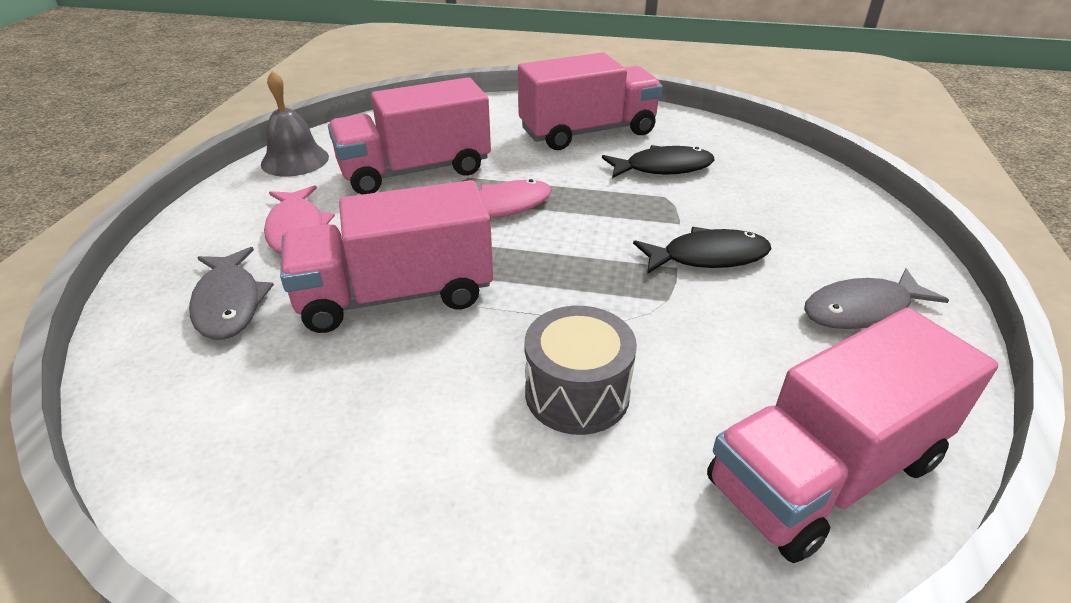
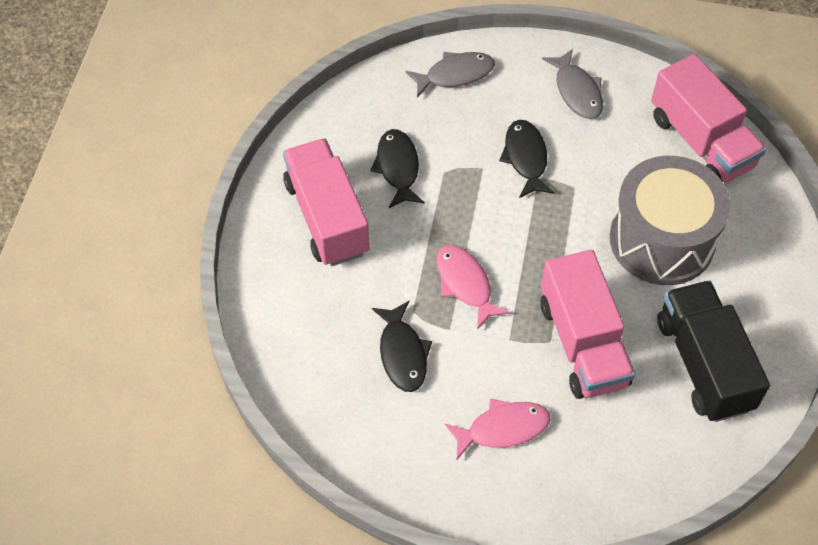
camera: 90 degrees left, 20 degrees up
(229, 303) = (600, 449): grey fish -> grey fish (455, 74)
(295, 160) = (380, 462): grey bell -> none
(319, 429) = (704, 364): none -> black truck
(415, 171) = (402, 353): pink truck -> black fish
(577, 393) = (662, 240): grey drum -> grey drum, size x1.78

